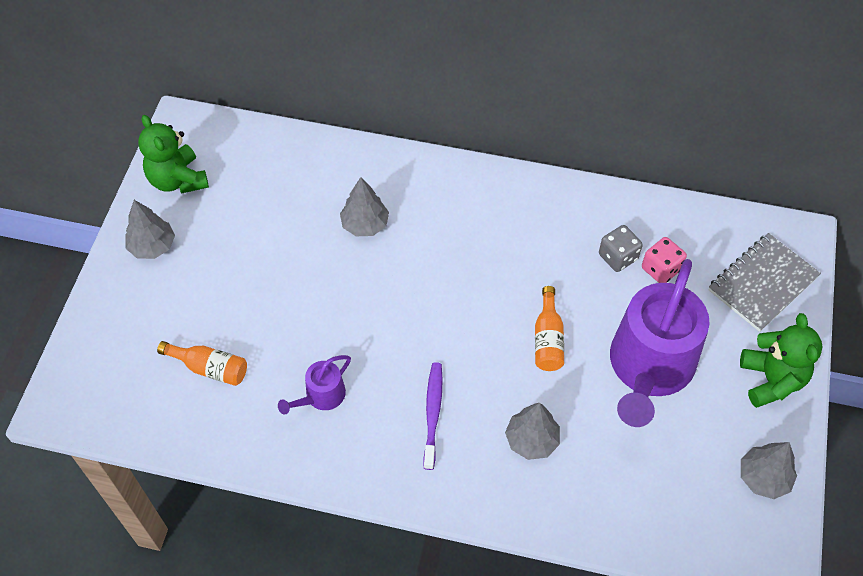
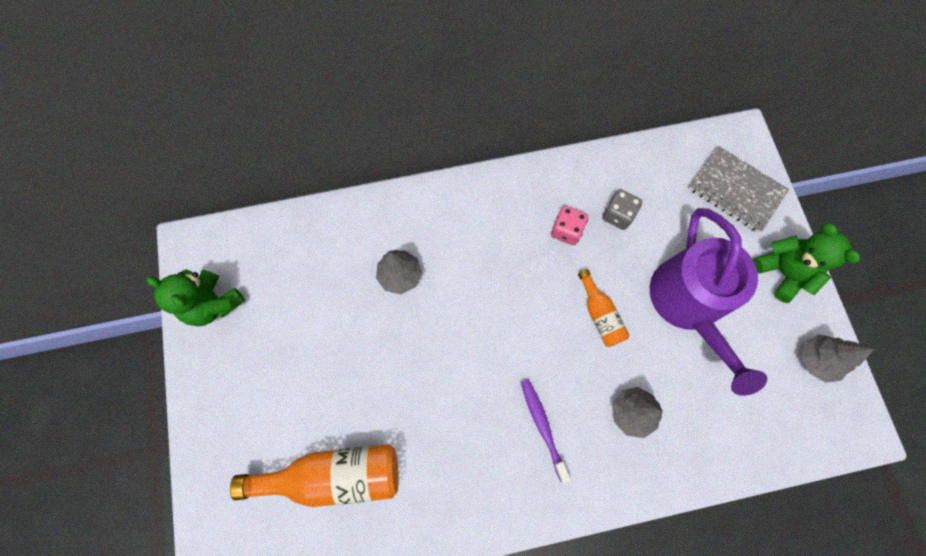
camera: 25 degrees left, 15 degrees up
(152, 246) = (223, 380): grey tree -> none
(210, 368) = (334, 475): orange bottle -> orange bottle, size x1.83
(321, 396) = (443, 455): purple watering can -> none
(661, 269) = (655, 211): pink dice -> pink dice (566, 231)
(762, 283) = (735, 190): grey notebook -> grey notebook turned 75 degrees counterclockwise

